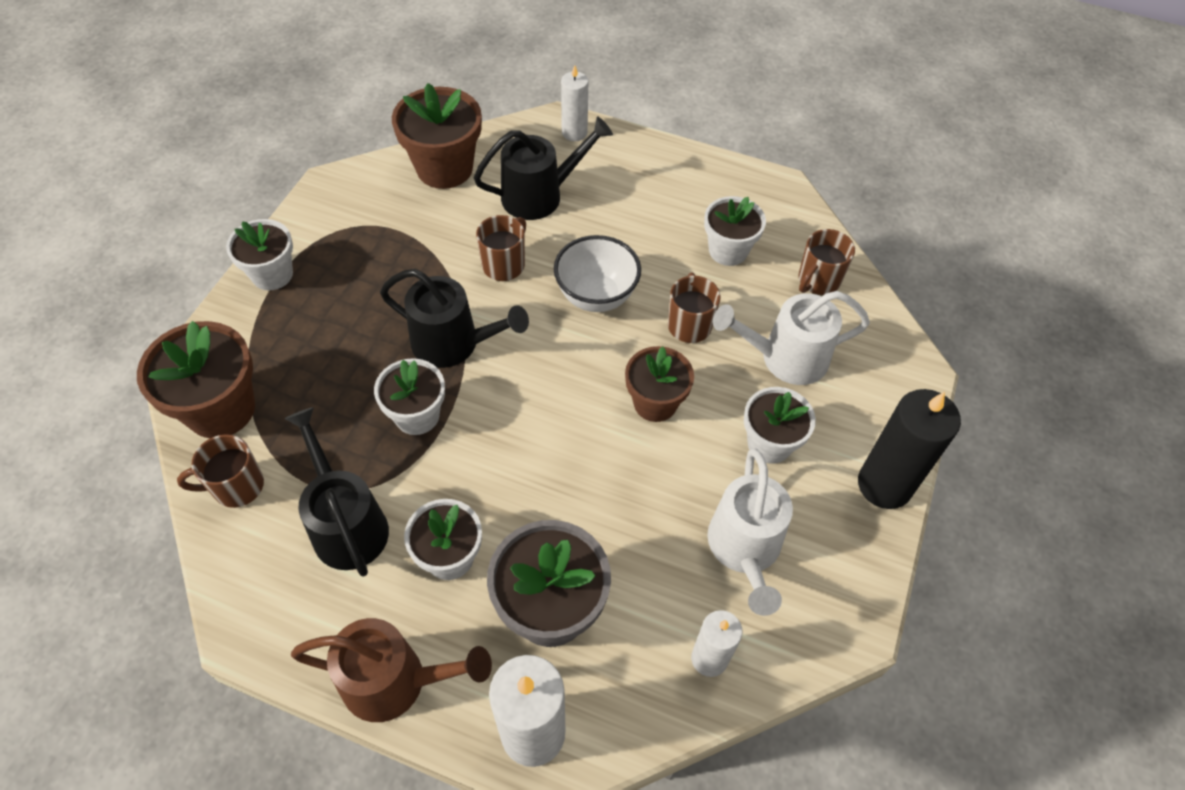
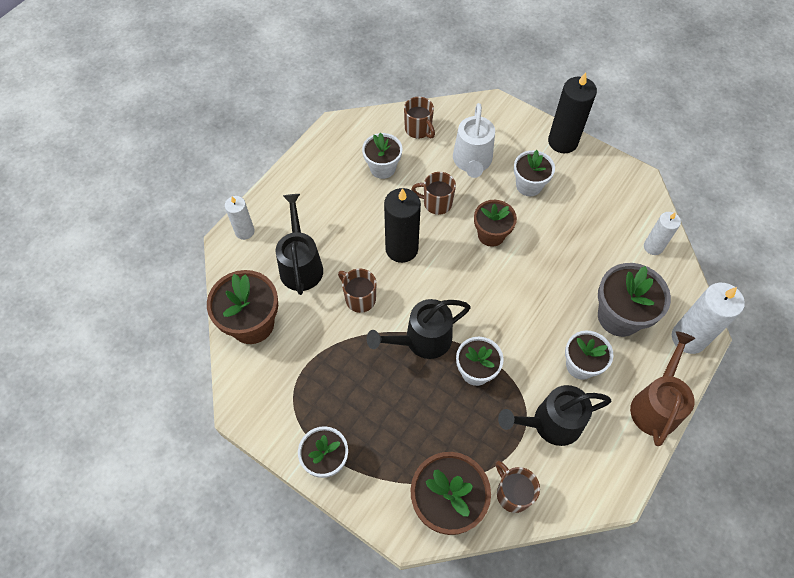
camera: 75 degrees left, 5 degrees up
(236, 486) = (513, 493): brown mug -> brown mug turned 150 degrees clockwise
(454, 344) = (421, 340): black watering can -> black watering can turned 150 degrees counterclockwise
(596, 296) = (401, 249): white bowl -> black candle
(745, 550) = (593, 215): white watering can -> none

